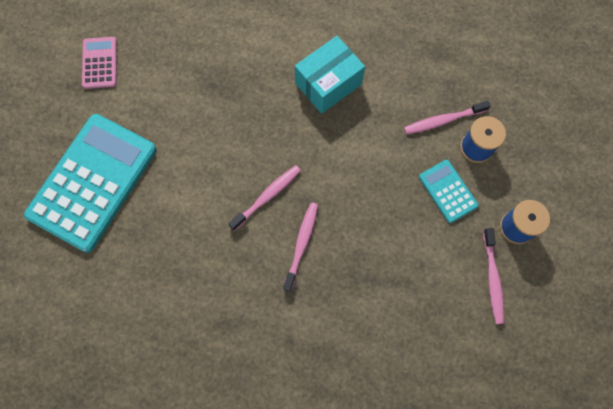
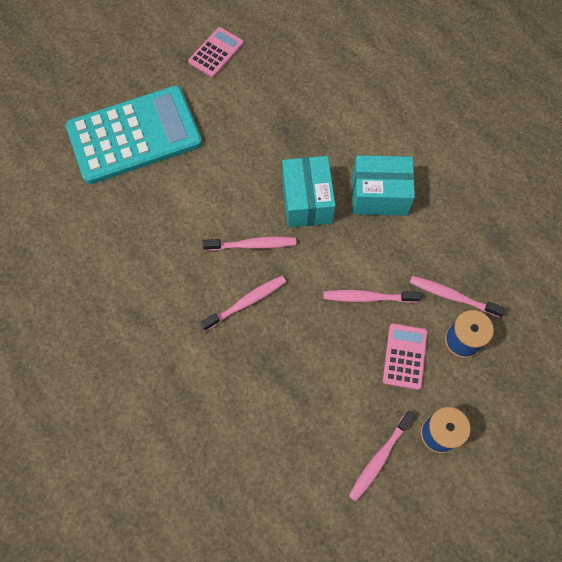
camera: 40 degrees right, 5 degrees down
(278, 130) = (307, 201): none -> turquoise box
(386, 168) = (368, 297): none -> pink toothbrush
(448, 191) = (404, 356): turquoise calculator -> pink calculator

